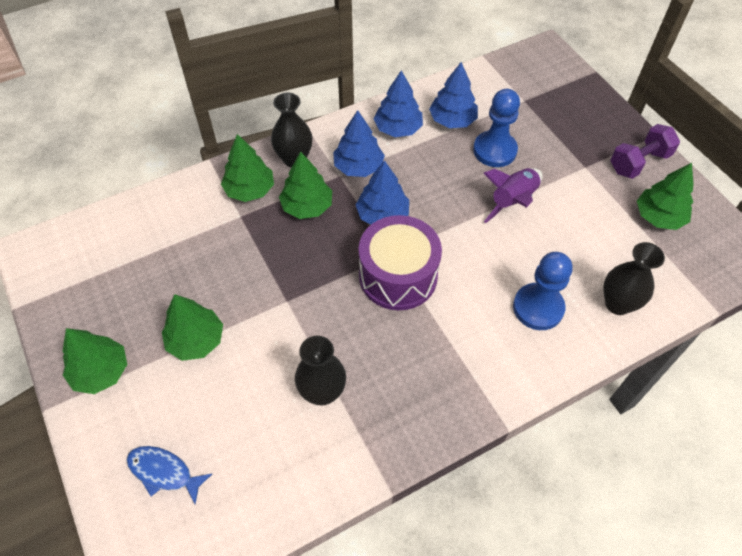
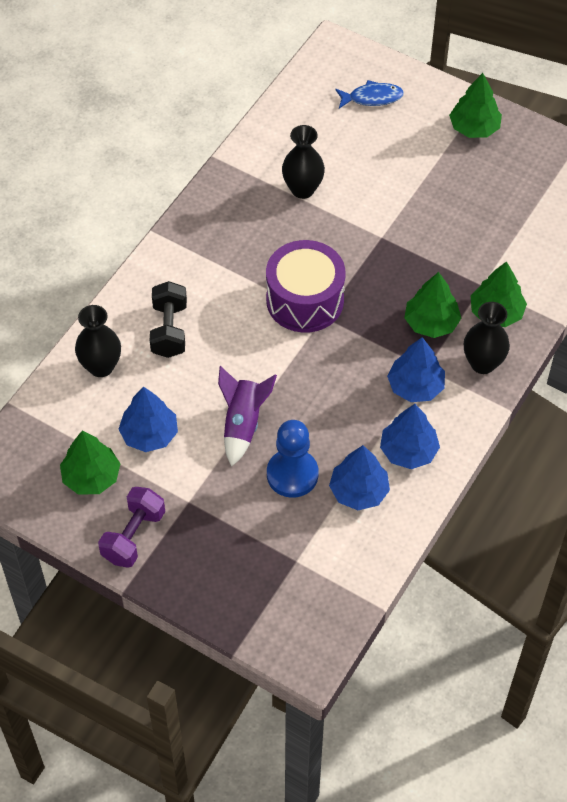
camera: 150 degrees right, 0 degrees up
(196, 340) = (426, 178): green tree -> none
(382, 215) = (356, 348): blue tree -> blue tree (149, 434)
(538, 308) = (169, 330): blue pawn -> black dumbbell

